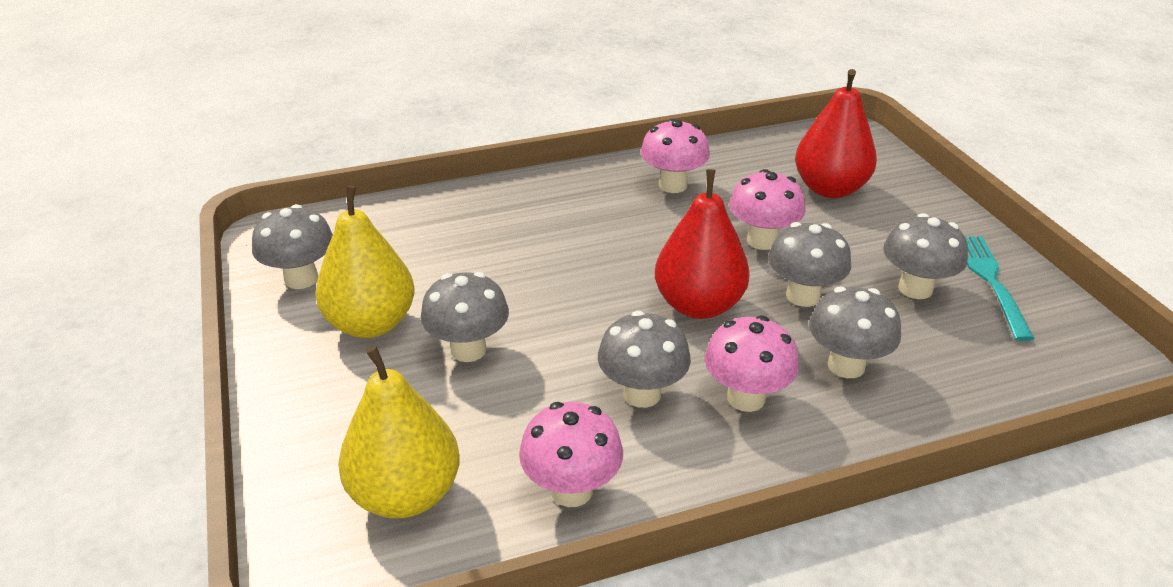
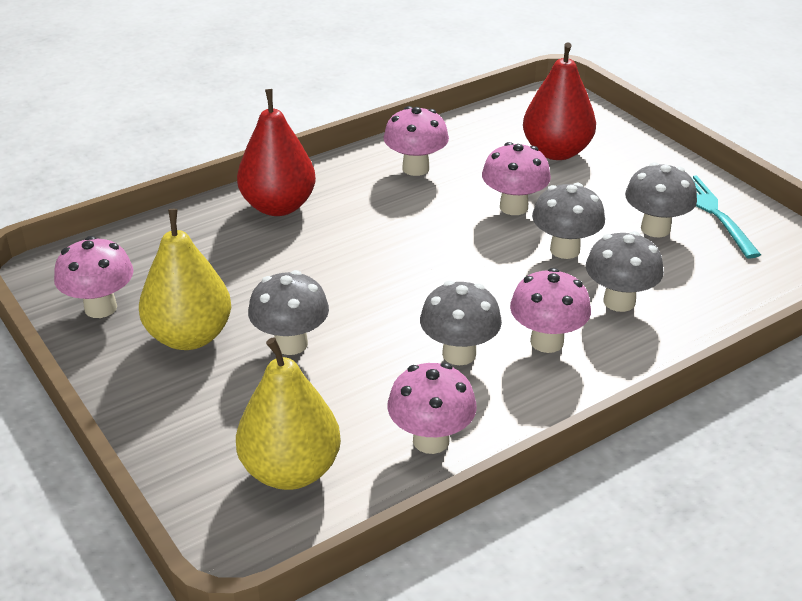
camera: 15 degrees left, 0 degrees up
(301, 279) = (100, 308): grey mushroom -> pink mushroom
(698, 305) = (479, 272): red pear -> red pear (278, 206)

